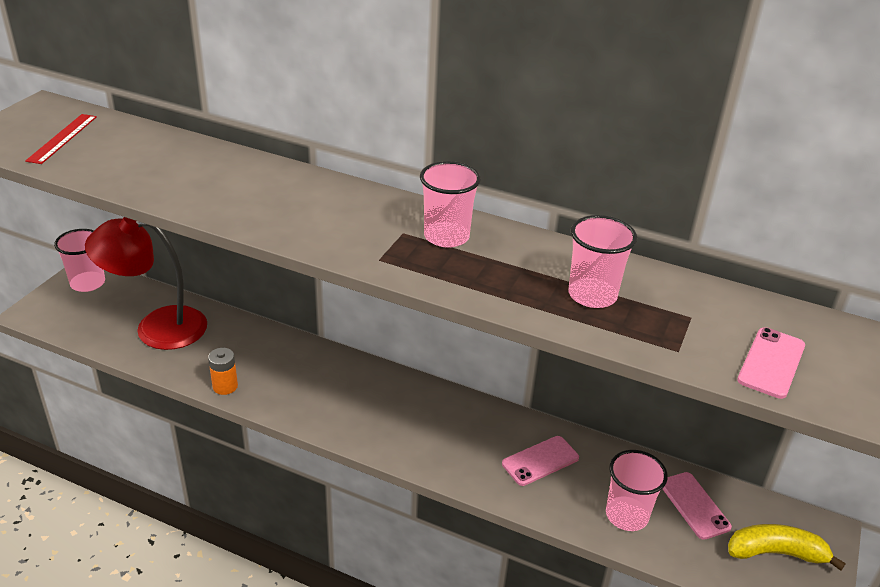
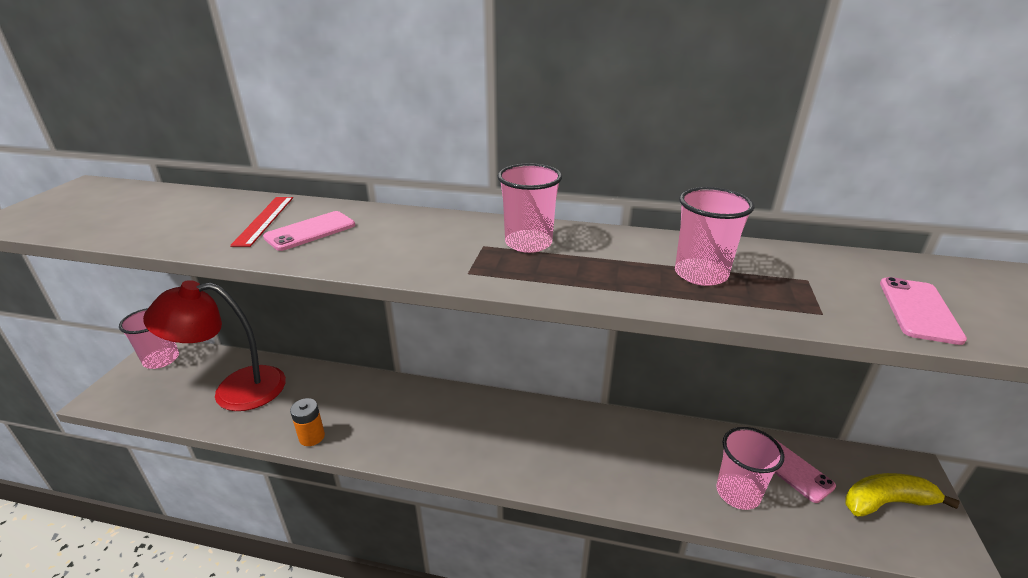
camera: 10 degrees left, 5 degrees down
(62, 138) = (102, 210): red ruler -> red ruler (264, 220)
(540, 461) = (636, 453): pink phone -> pink phone (310, 231)

